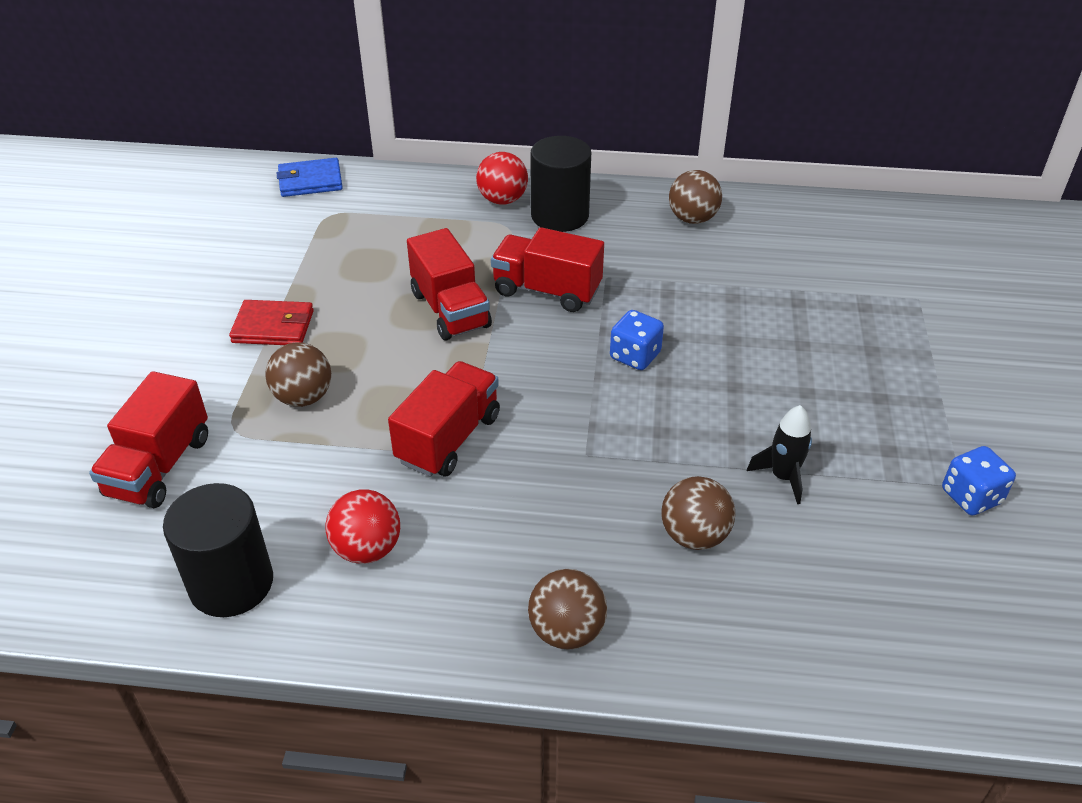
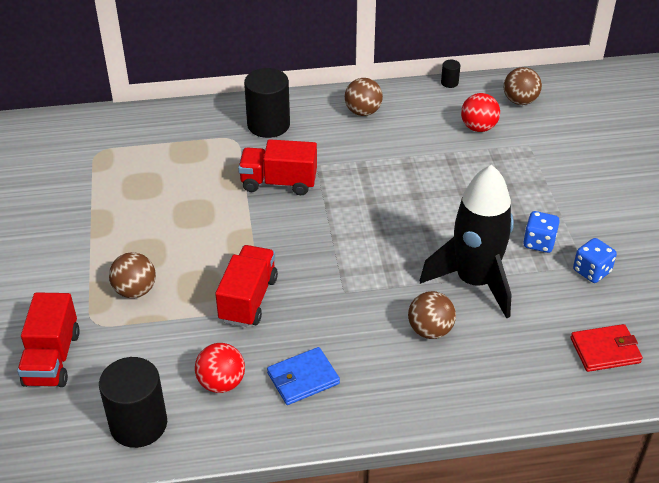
camera: 15 degrees left, 0 degrees up
(273, 327) = (91, 244): red wallet -> red wallet (605, 350)
(310, 181) = (72, 128): blue wallet -> blue wallet (303, 378)
(450, 310) = (215, 209): red truck -> none
(502, 200) = (222, 119): red ball -> red ball (478, 127)
(566, 631) = (369, 406): brown ball -> brown ball (520, 101)
(635, 356) = (354, 218): blue dice -> blue dice (539, 243)
(783, 477) = (474, 281): black rocket -> black rocket, size x2.29
(825, 200) = (449, 83): none -> black cylinder

